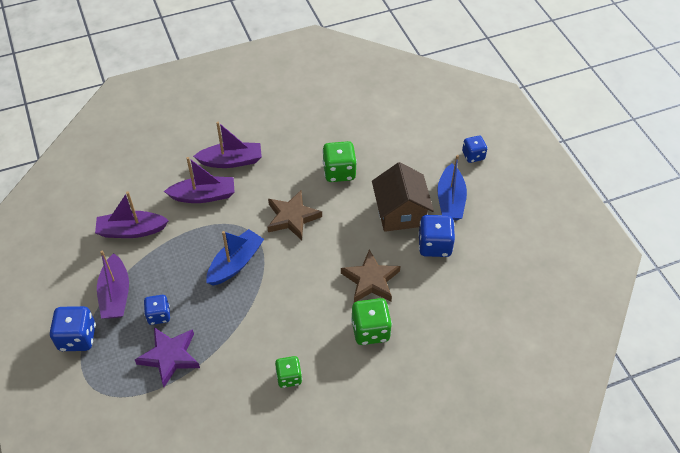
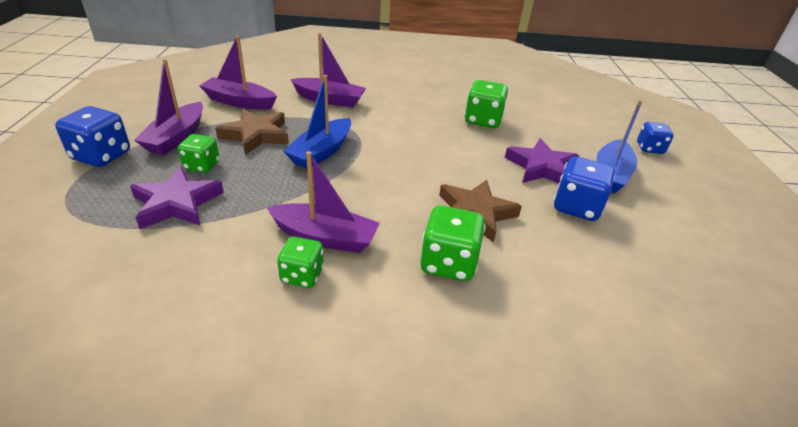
camera: 20 degrees right, 15 degrees down
(159, 315) = (202, 166): blue dice -> green dice
(231, 161) = (375, 87): purple boat -> purple boat (325, 237)
(235, 263) = (321, 152): blue boat -> blue boat turned 150 degrees clockwise
(292, 217) = (410, 137): brown star -> brown star (256, 135)
(400, 213) = (541, 167): brown house -> purple star

